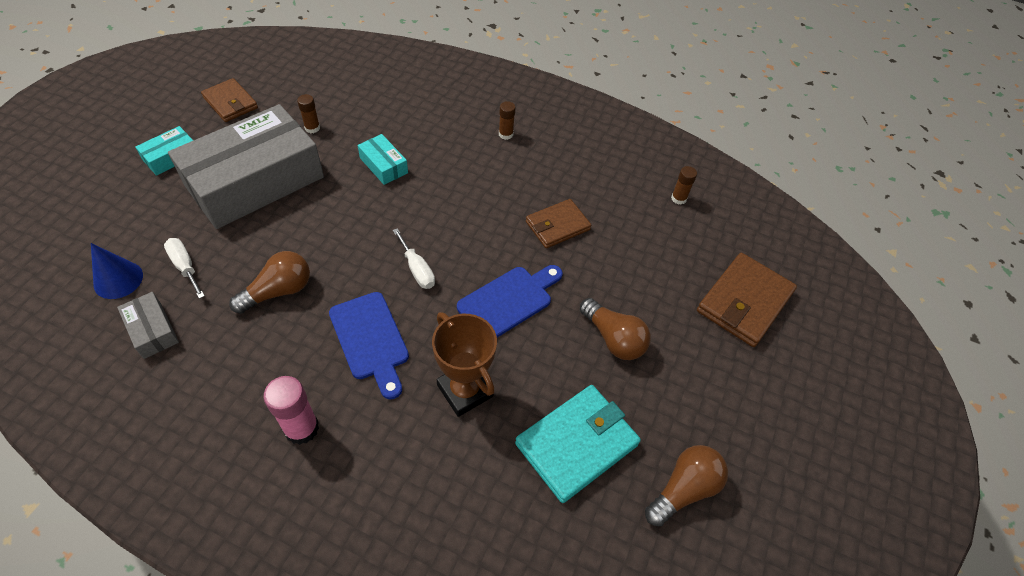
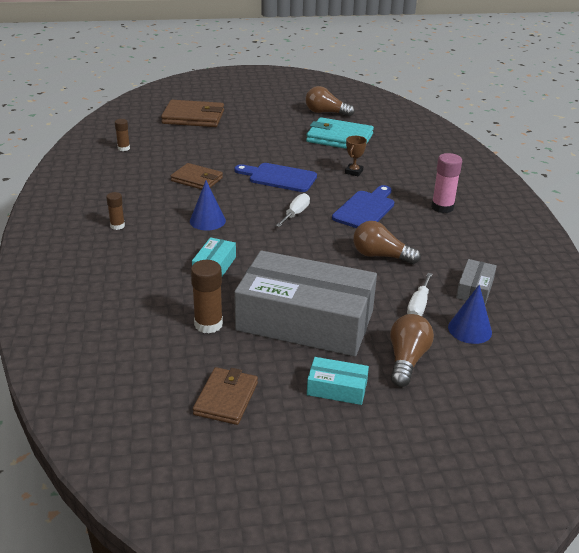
camera: 120 degrees left, 20 degrees down
(312, 128) = (208, 324): brown glue stick -> brown glue stick, size x1.66
(463, 195) = (207, 221): none -> blue cone
(465, 391) = (354, 172): brown trophy -> brown trophy, size x0.54
(613, 339) = (265, 143): brown light bulb -> brown light bulb (406, 360)

